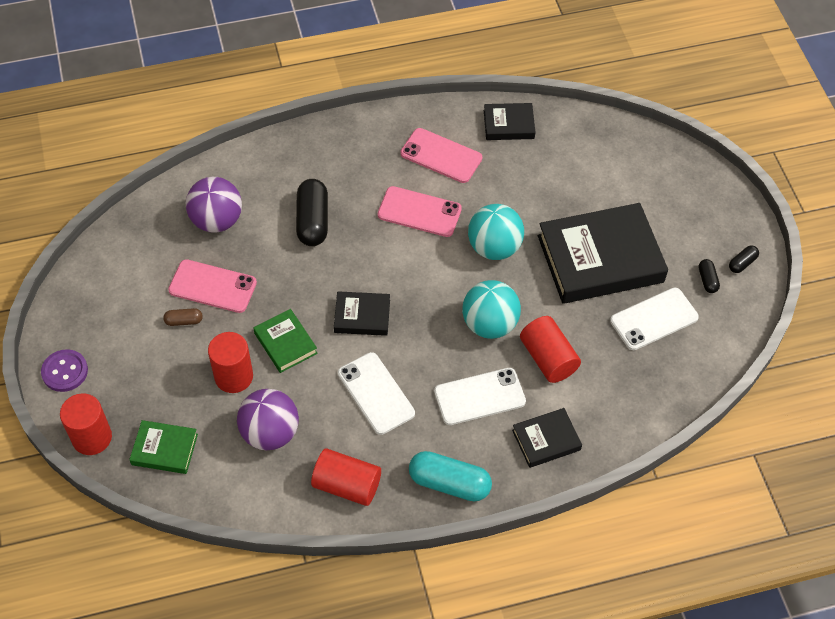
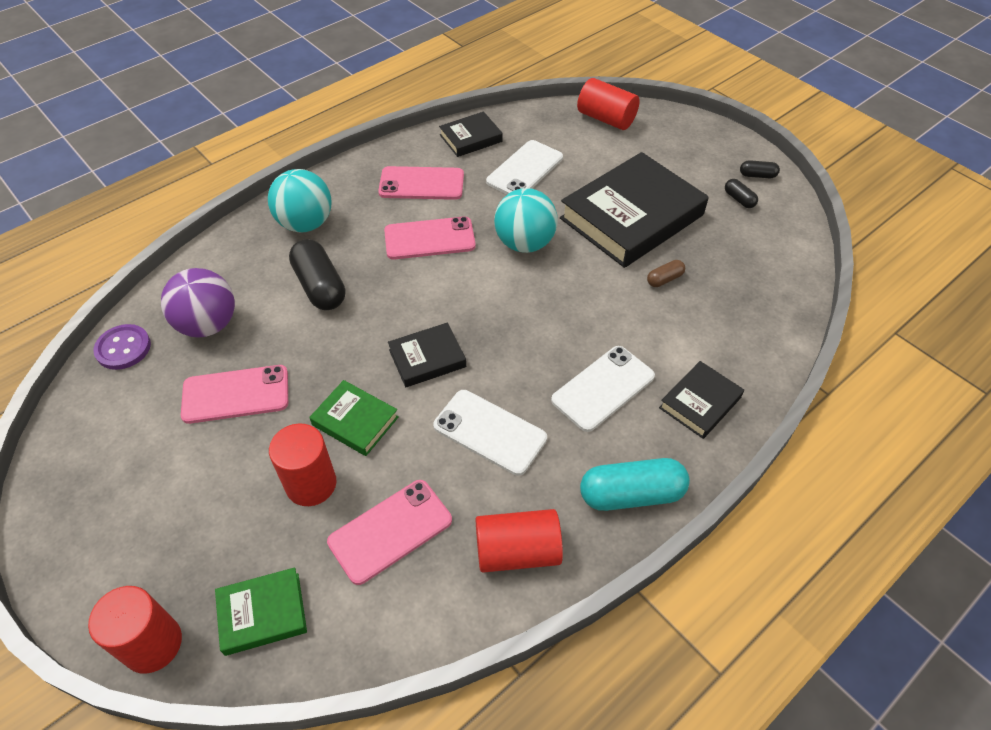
camera: 25 degrees left, 5 degrees down
(65, 371) = (79, 573): purple button -> purple button (123, 348)
(184, 321) = (217, 446): brown capsule -> brown capsule (664, 279)
(270, 433) = (390, 531): purple ball -> pink phone
(489, 324) = (566, 314): turquoise ball -> turquoise ball (305, 224)
(548, 358) = (646, 323): red cylinder -> red cylinder (606, 119)
(654, 319) = (718, 249): white phone -> white phone (525, 170)
(742, 263) = (757, 175): black capsule -> black capsule turned 75 degrees clockwise

